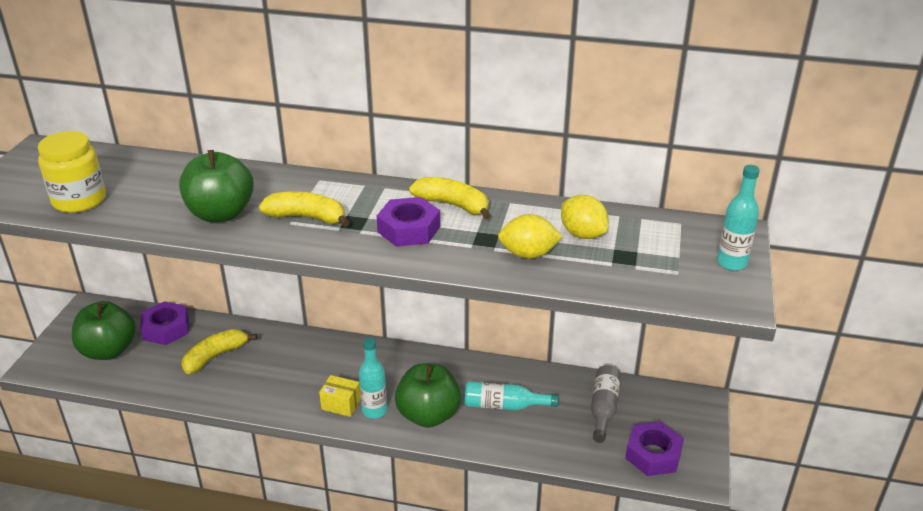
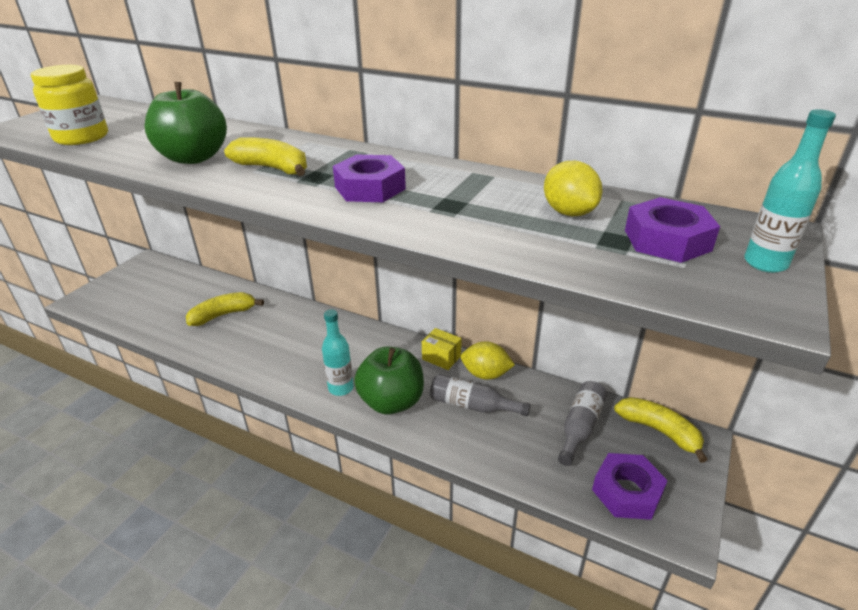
camera: 15 degrees right, 0 degrees up
(109, 351) = (141, 297): green apple -> none
(166, 329) = (196, 286): purple nut -> purple nut (667, 240)
(341, 404) = (312, 376): yellow box -> yellow box (441, 358)
(453, 205) = (430, 172): yellow banana -> yellow banana (659, 431)
(504, 405) = (472, 405): turquoise bottle -> grey bottle
(528, 254) = (493, 224): yellow lemon -> yellow lemon (485, 374)

